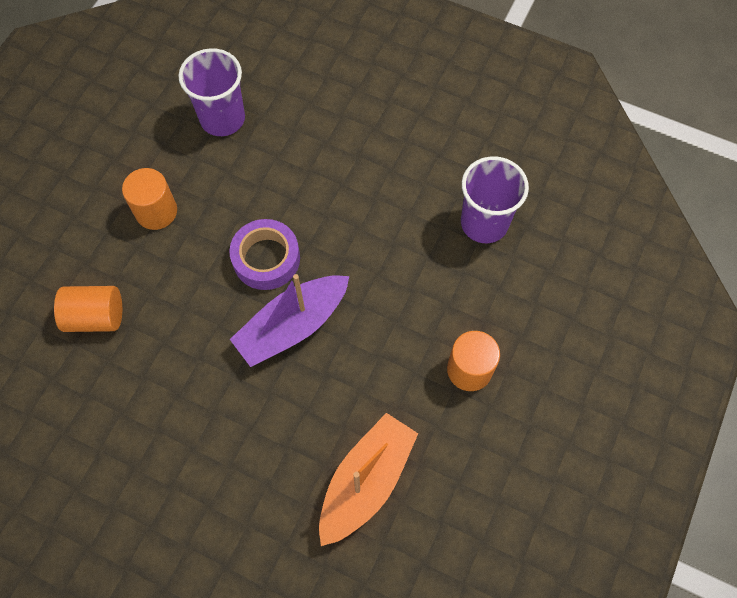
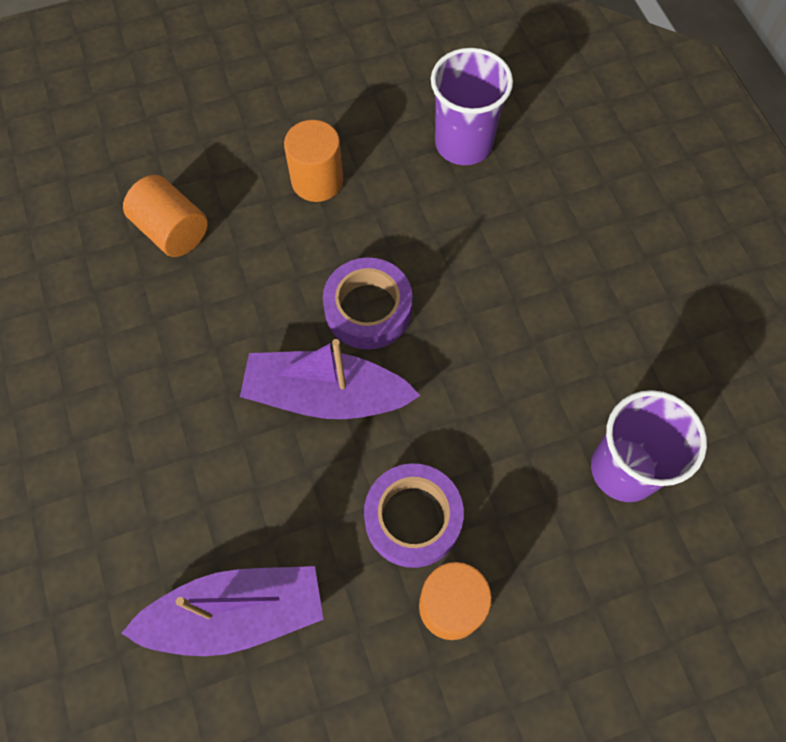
camera: 45 degrees right, 0 degrees up
(366, 481) = (236, 614): orange boat -> purple boat
(406, 345) = (413, 518): none -> purple tape

